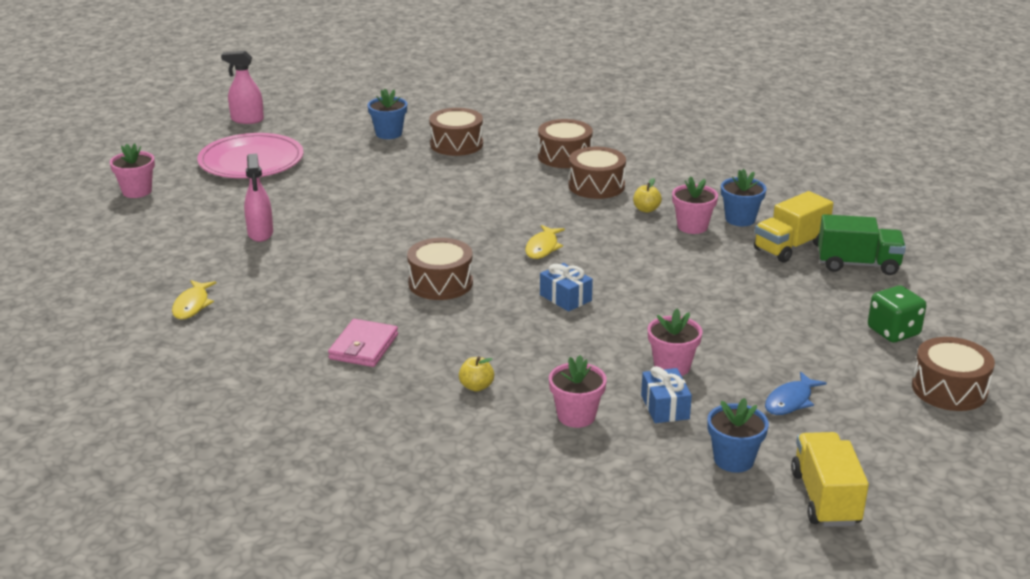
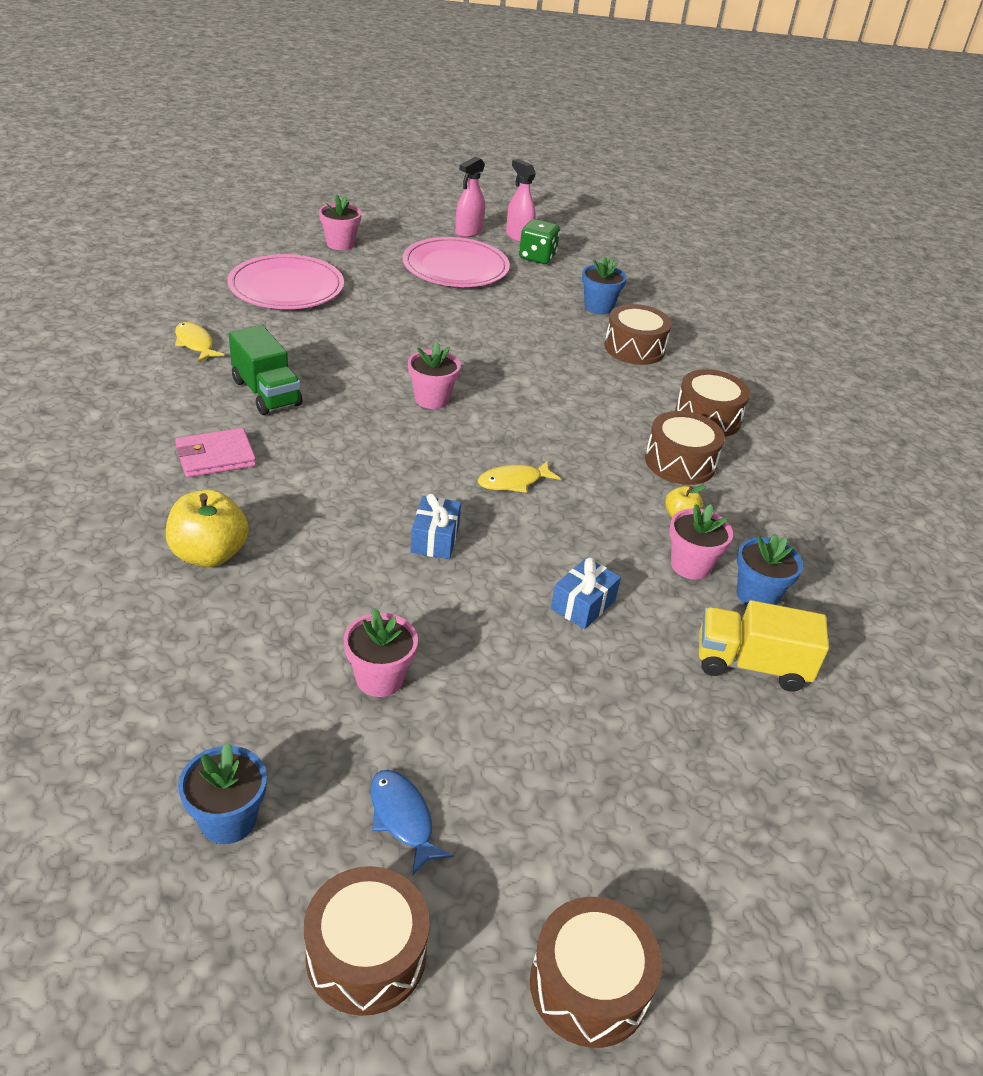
camera: 45 degrees right, 10 degrees up
(168, 238) = (286, 287): none -> pink plate
(192, 305) = (195, 343): yellow fish -> yellow fish turned 90 degrees clockwise
(260, 233) = (344, 323): pink spray bottle -> pink spray bottle (468, 232)
(440, 283) = (373, 450): brown drum -> brown drum (366, 955)
(476, 386) = (209, 554): yellow apple -> yellow apple, size x1.91
(576, 416) = (214, 647): pink flower pot -> pink flower pot (432, 399)
(665, 407) = (290, 709): blue gift -> blue gift (583, 604)
(790, 401) = (402, 818): blue fish -> blue fish turned 60 degrees clockwise
(825, 498) = (207, 952): yellow truck -> none
(858, 264) = (790, 746): green truck -> green truck (266, 393)
(893, 332) = (669, 855): green dice -> green dice (537, 257)

